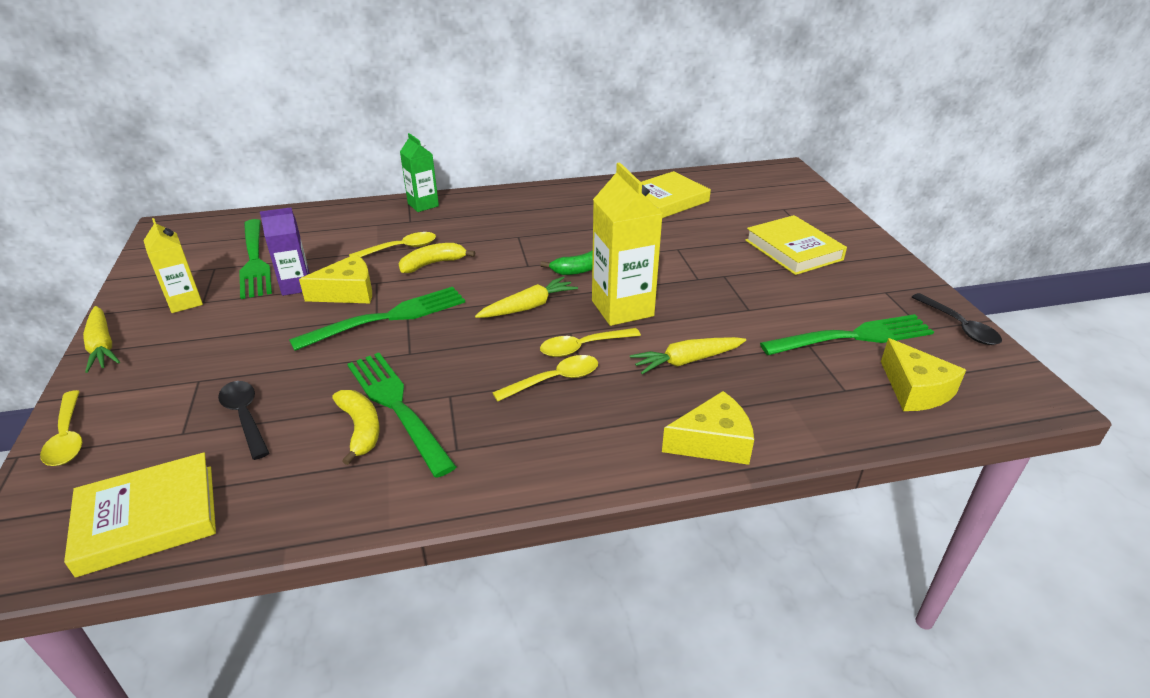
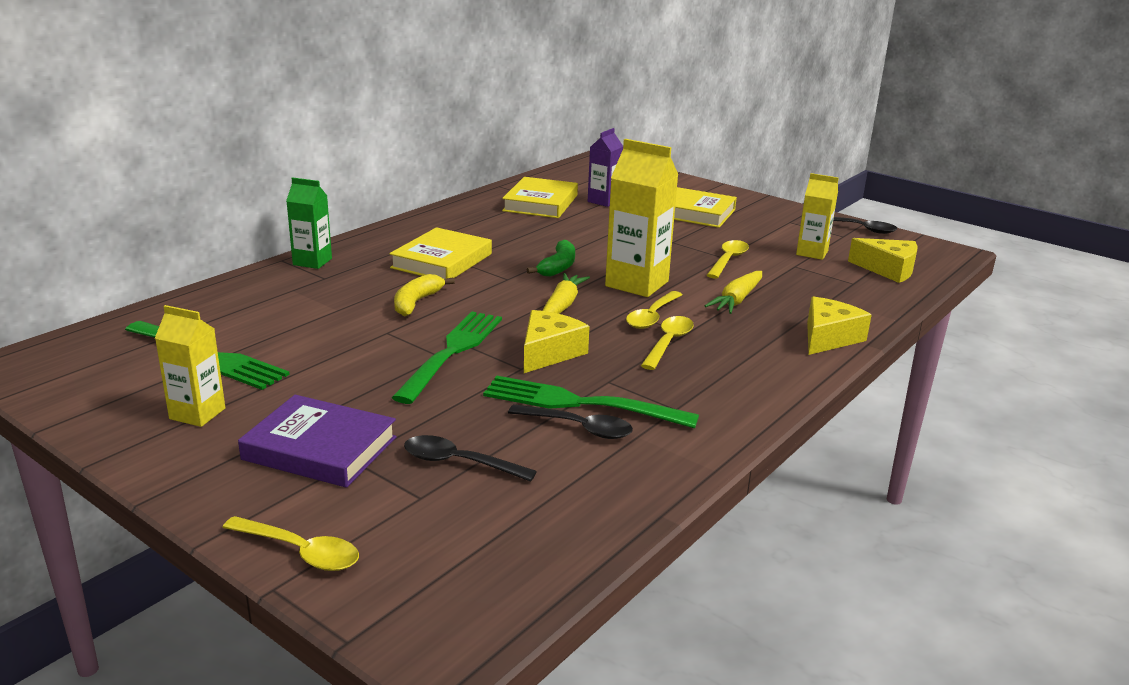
camera: 40 degrees left, 10 degrees down
(102, 346) = (173, 480): yellow carrot -> none
(148, 518) = (513, 557): yellow book -> yellow book (442, 261)
(197, 361) = (320, 448): none -> purple book
(296, 286) = (305, 361): purple carton -> purple carton (603, 201)
(348, 292) = (373, 348): yellow cheese -> yellow cheese (549, 353)
(361, 429) = (579, 428): yellow banana -> black spoon
(400, 248) = (359, 301): yellow spoon -> yellow spoon (728, 260)
(853, 337) = (812, 253): green fork -> yellow carton

